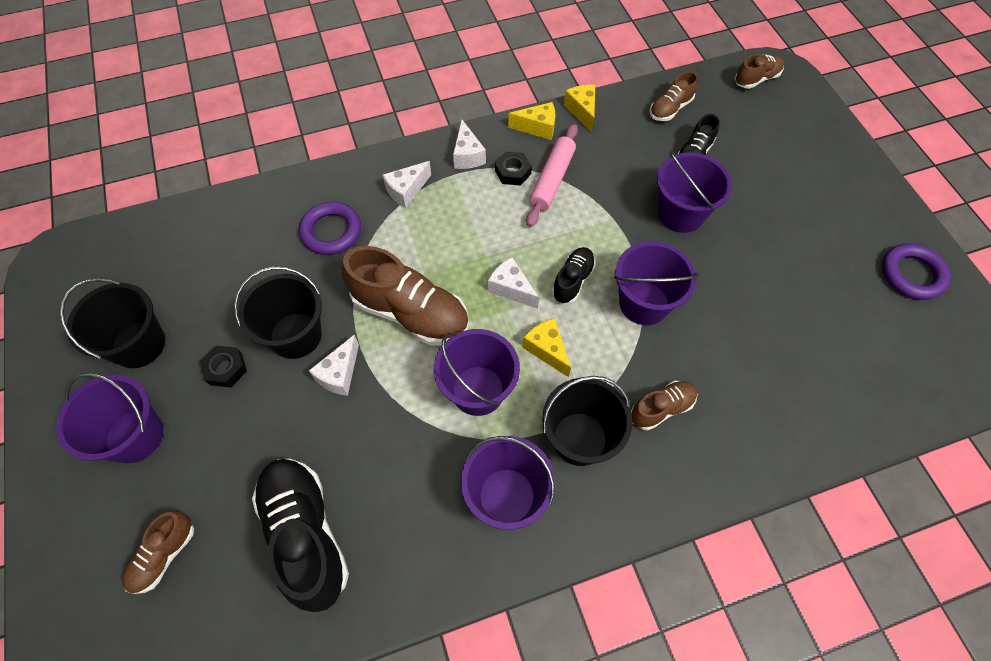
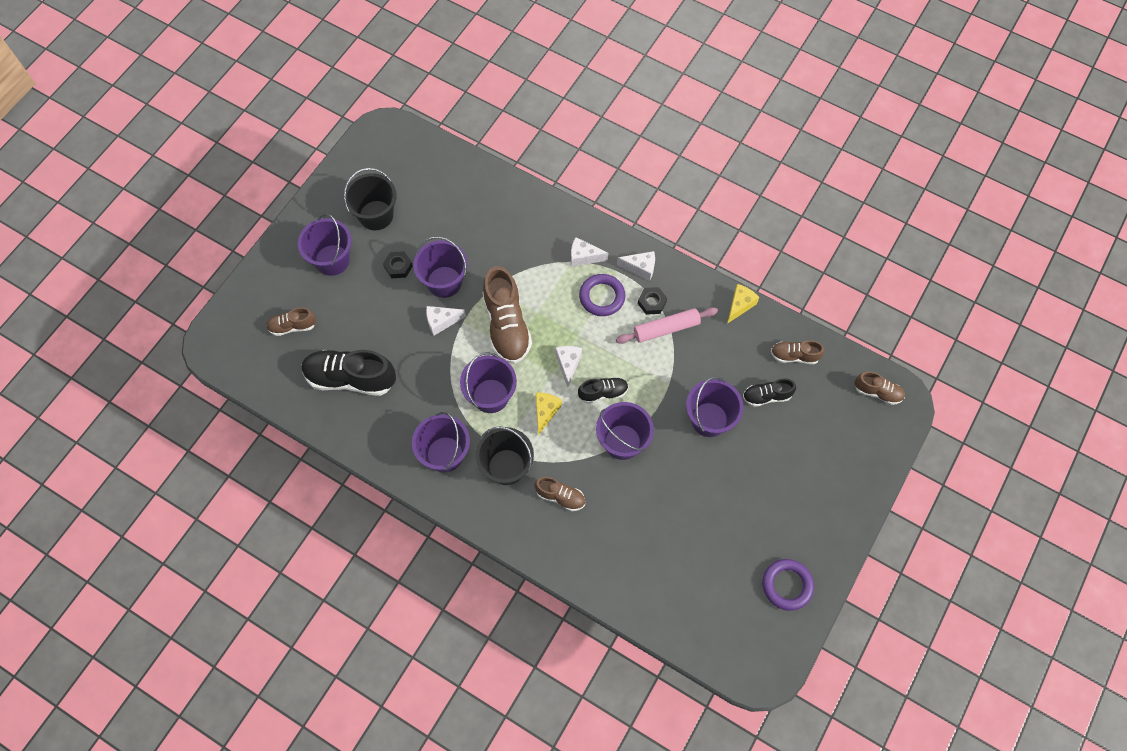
camera: 50 degrees right, 5 degrees up
(296, 335) = (444, 282): black bucket -> purple bucket
(306, 535) = (351, 378): black shoe -> black shoe turned 105 degrees counterclockwise
(331, 231) = (520, 242): purple ring -> purple ring (602, 297)
(467, 155) = (640, 268): white cheese -> white cheese turned 120 degrees counterclockwise
(537, 128) = (700, 290): yellow cheese -> none

